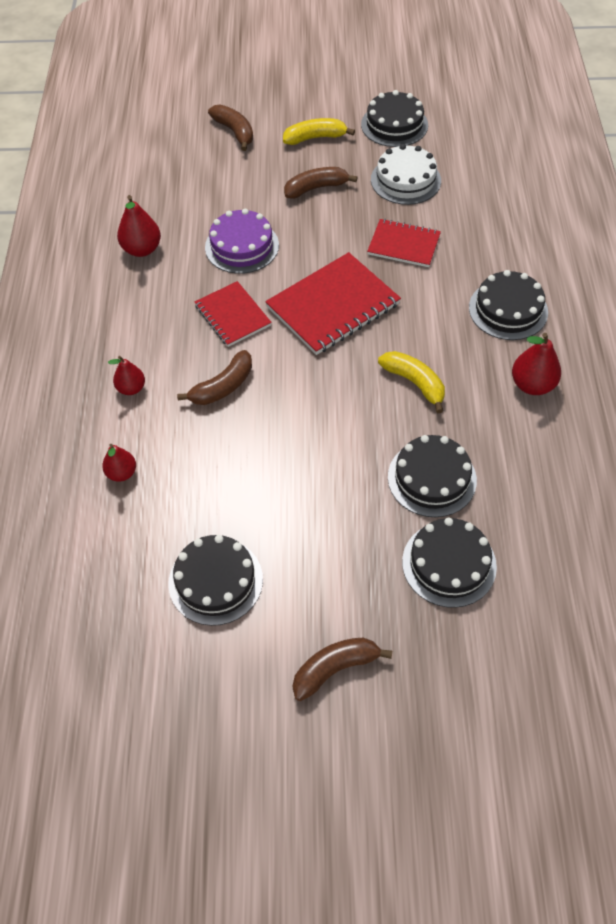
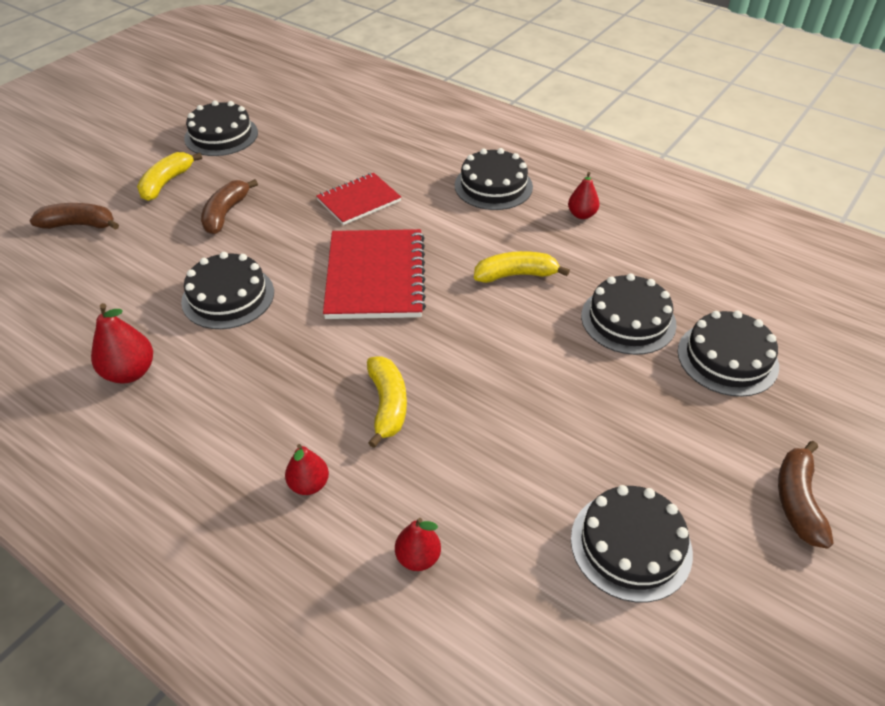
camera: 55 degrees left, 10 degrees down
(223, 387) = (387, 405): brown banana -> yellow banana
(233, 315) = (306, 349): red notebook -> none
(242, 246) = (228, 296): purple cake -> black cake
(405, 180) = (290, 162): white cake -> none
(532, 385) = (581, 215): red pear -> red pear, size x0.66

